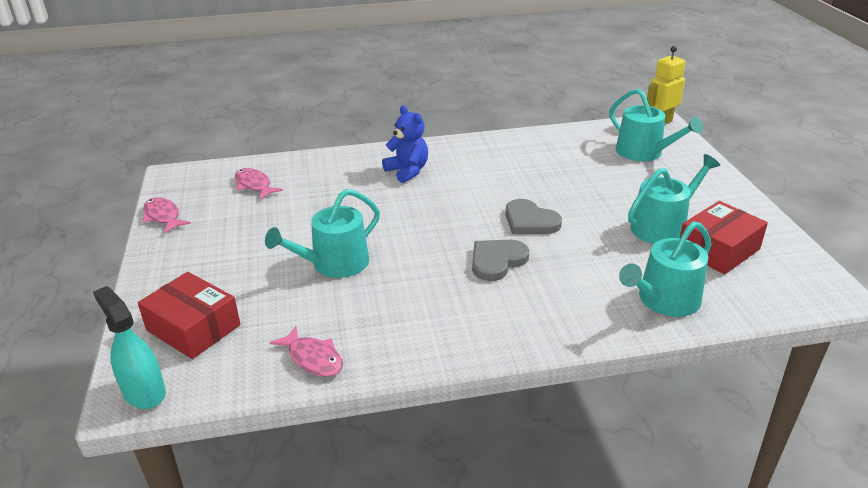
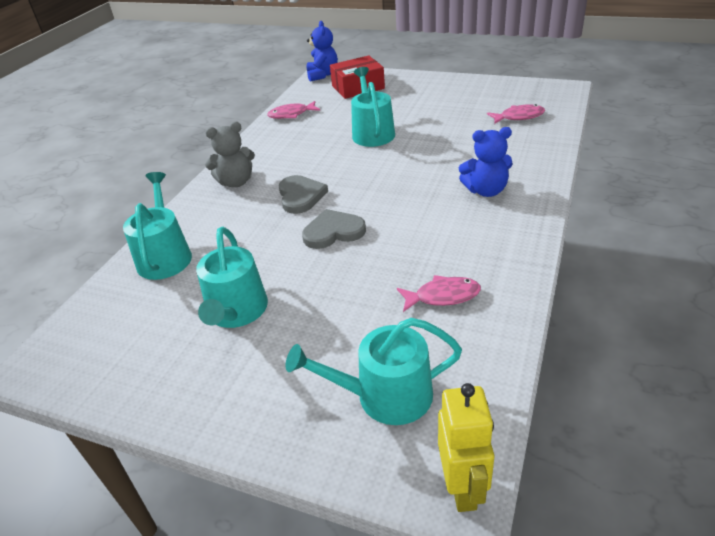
camera: 125 degrees right, 5 degrees up
(144, 392) = (322, 75): turquoise spray bottle -> blue teddy bear
(163, 216) = (496, 83): pink fish -> pink fish (443, 296)
(512, 320) = (236, 182): none -> grey teddy bear
(718, 250) = (167, 328): red box -> none

